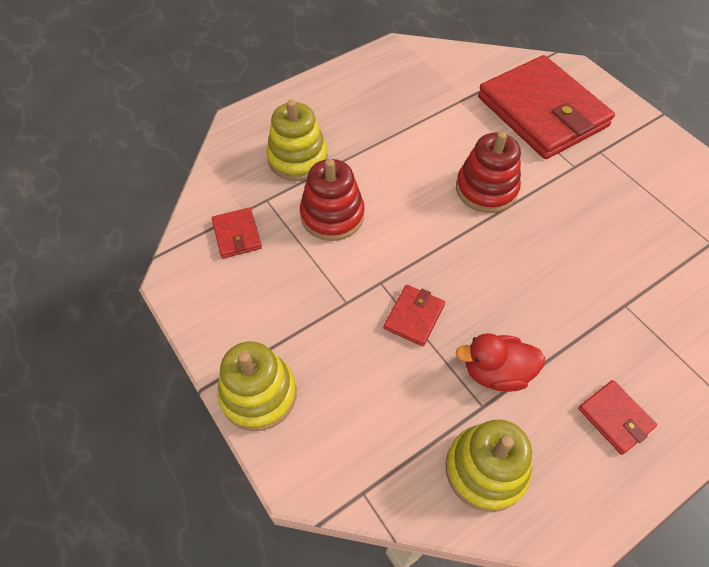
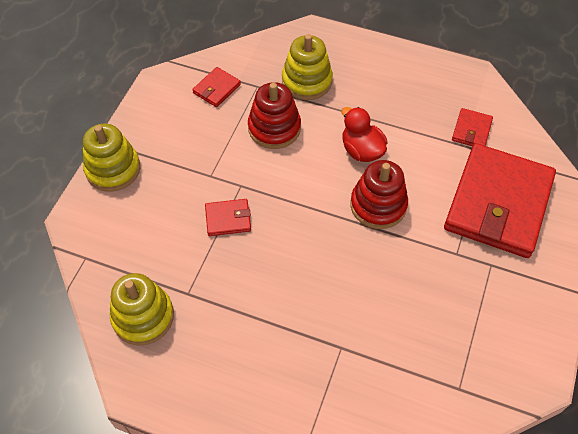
camera: 55 degrees right, 0 degrees up
(496, 372) = (219, 288): red duck -> red duck (361, 150)
(615, 418) = (235, 380): red wallet -> red wallet (471, 130)

